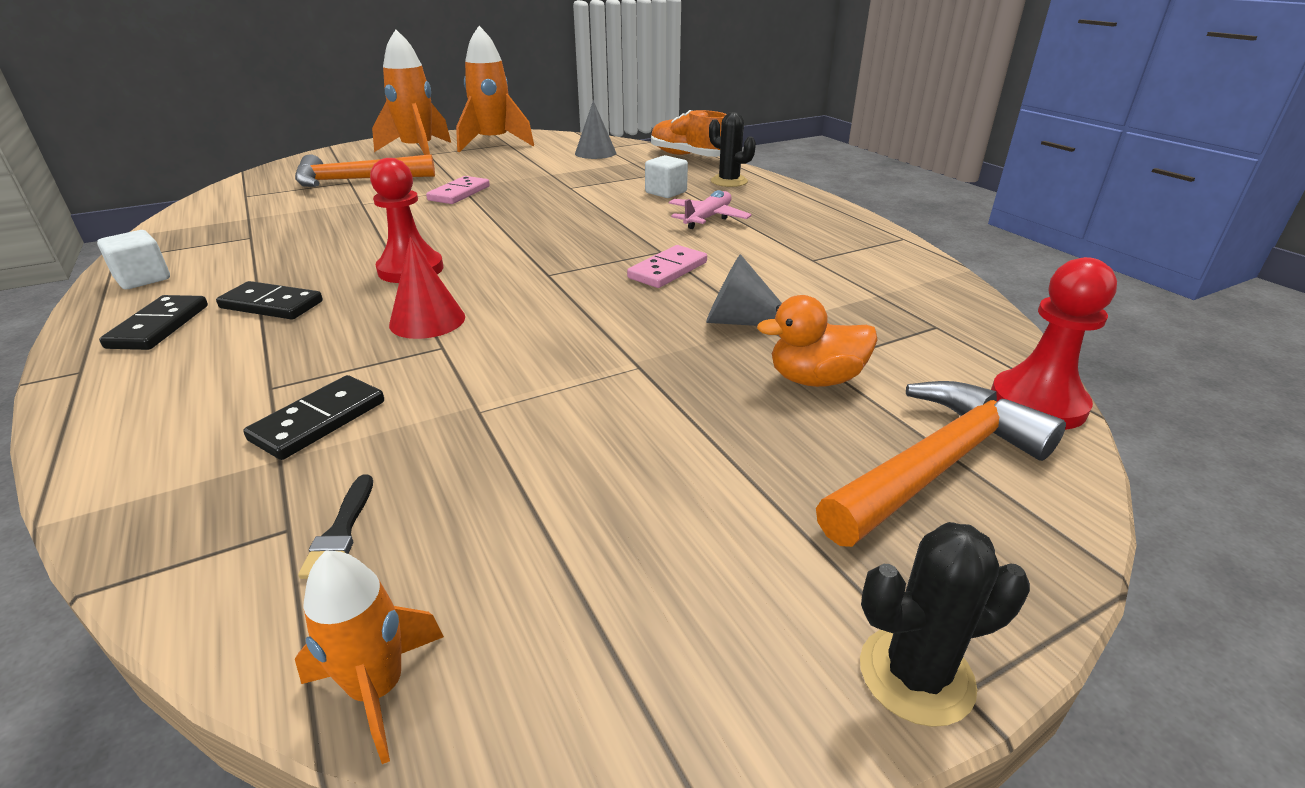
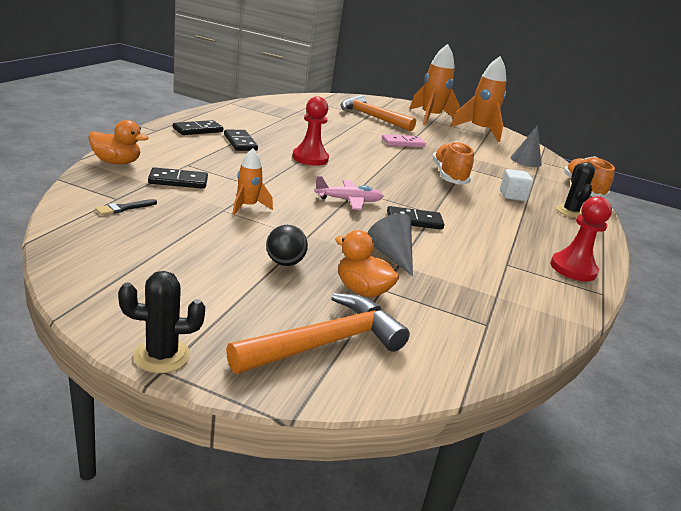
camera: 45 degrees right, 5 degrees down
(134, 471) = (117, 162): none -> orange duck
(143, 279) = (224, 114): white cube -> none
(378, 689) = (61, 240): orange rocket -> orange rocket (247, 206)
(427, 320) = (274, 176): red cone -> none
(580, 204) = (449, 176): none -> orange shoe
(667, 270) = (414, 220): pink domino -> black domino
(697, 415) = (284, 263): none -> black ball
(708, 218) = (501, 217): pink plane -> pink plane (349, 200)
(916, 675) = (162, 355): black cactus -> black cactus turned 45 degrees counterclockwise
(937, 466) = (325, 343): orange hammer -> orange hammer turned 45 degrees counterclockwise
(1037, 403) = (441, 375): red pawn -> red pawn (573, 269)

